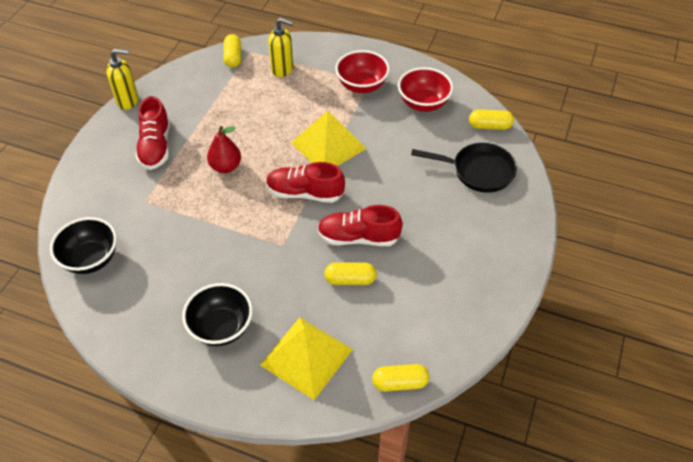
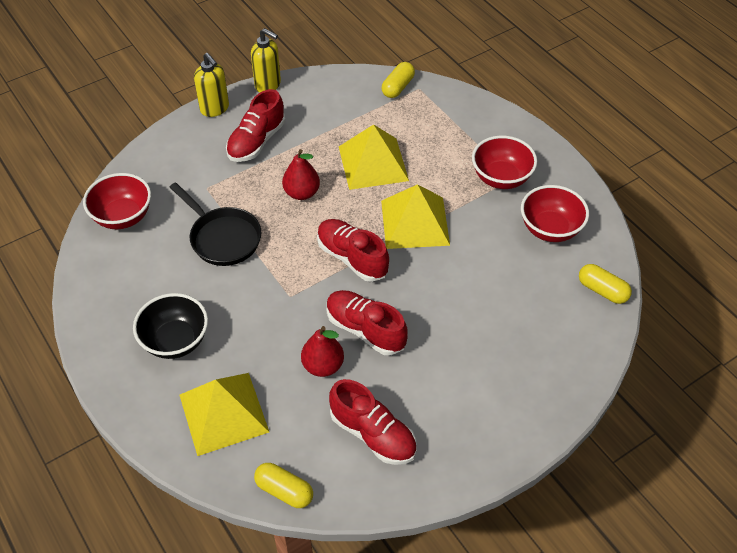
camera: 35 degrees right, 0 degrees up
(91, 259) = (123, 217): black bowl -> red bowl
(261, 119) = (373, 163): none -> yellow pyramid
(282, 69) = (435, 122): yellow soap dispenser -> yellow soap dispenser (215, 109)
(350, 279) = (323, 366): yellow capsule -> red pear
(426, 305) = (373, 434): none -> red shoe
(478, 171) = (546, 331): black pan -> black pan (223, 238)

